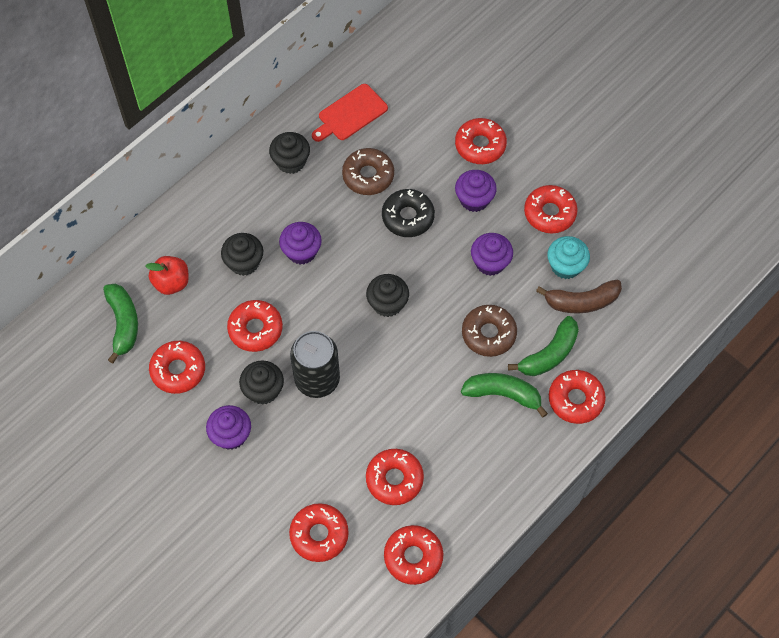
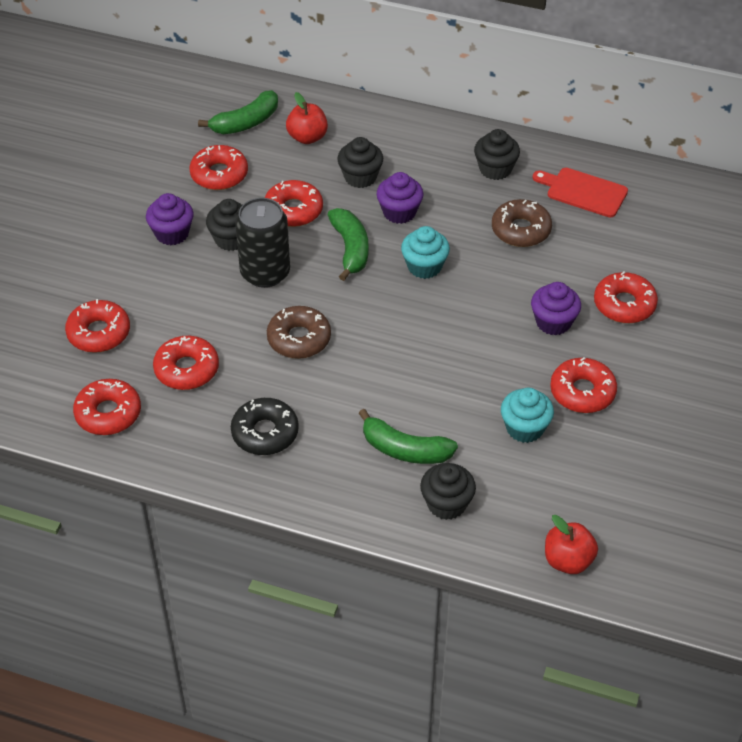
camera: 65 degrees right, 15 degrees down
(371, 260) = (424, 266): none -> turquoise cupcake
(387, 303) = (382, 296): black cupcake -> black cupcake (446, 504)
(408, 217) = (494, 277): black donut -> black donut (265, 433)
(488, 334) = (397, 389): brown donut -> brown donut (299, 339)
(490, 262) = (485, 361): purple cupcake -> none
(503, 394) = (332, 425): green banana -> green banana (350, 249)
(575, 399) = (362, 492): red donut -> none
(581, 301) = (489, 457): brown banana -> none
(692, 294) = (568, 560): none -> red apple

